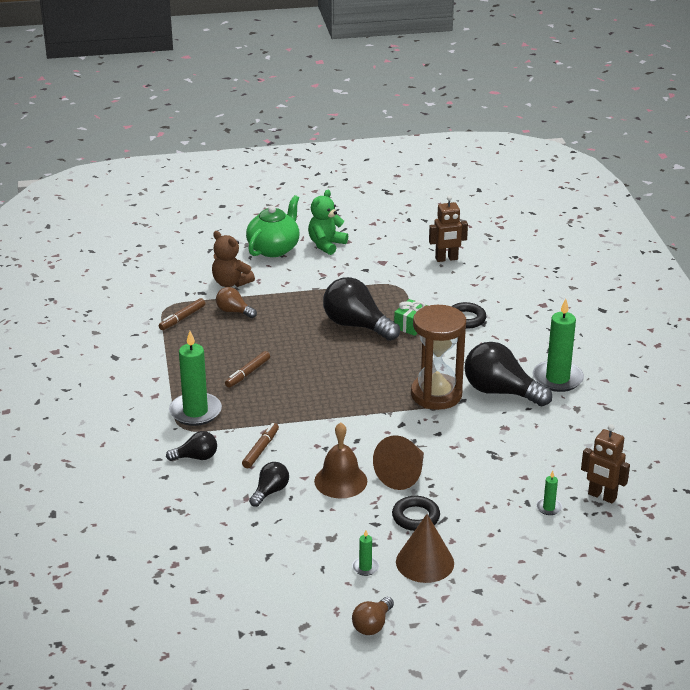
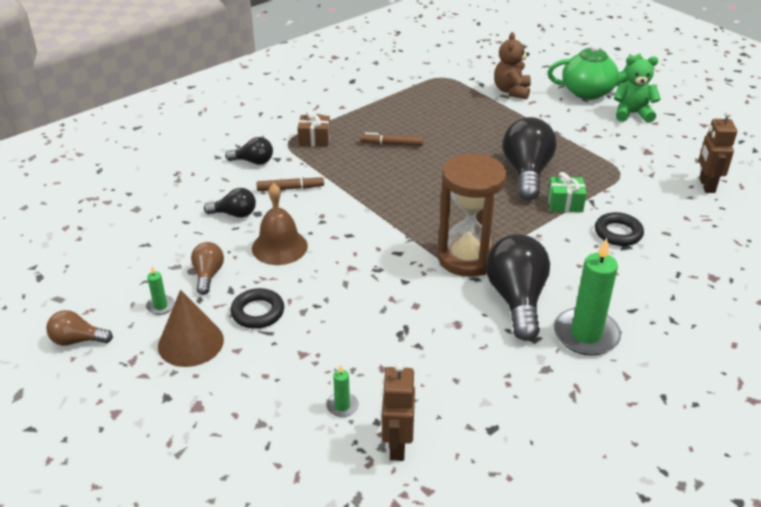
camera: 60 degrees right, 5 degrees up
(182, 318) = (435, 88): brown marker -> none
(195, 412) = (314, 139): green candle -> brown gift
(196, 457) = (253, 161): black light bulb -> black light bulb turned 45 degrees counterclockwise
(234, 311) = (472, 107): brown light bulb -> brown light bulb (208, 275)
(403, 475) = (318, 281): brown cone -> none
(446, 259) = (706, 185): brown robot -> brown robot turned 45 degrees clockwise

